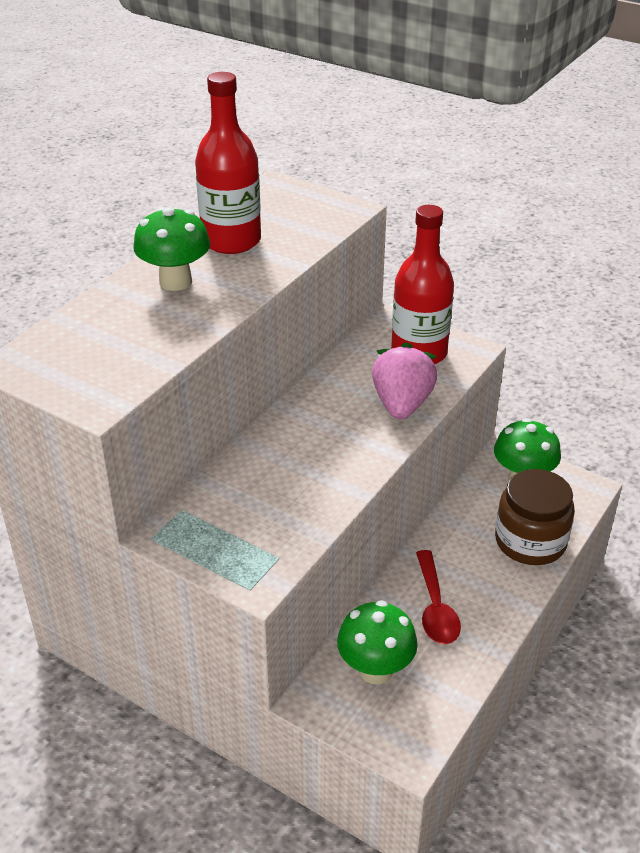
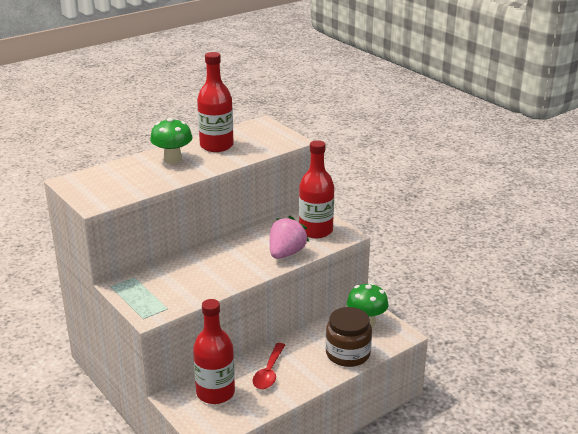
camera: 20 degrees right, 10 degrees down
(375, 670) = (215, 393): green mushroom -> red bottle

